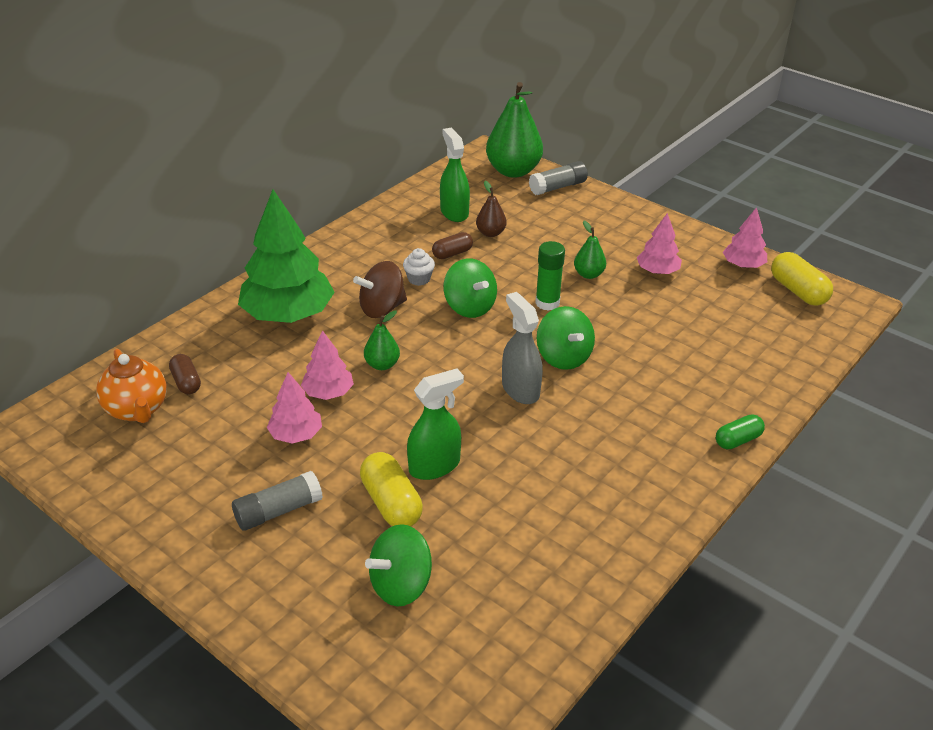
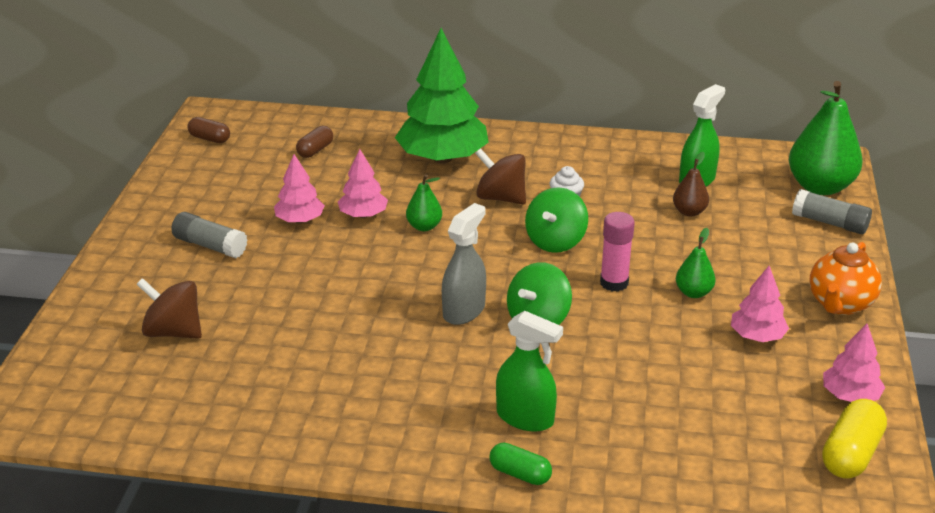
camera: 60 degrees right, 5 degrees down
(137, 410) = (267, 144): orange teapot -> orange teapot (840, 304)
(391, 503) = (259, 294): yellow capsule -> none
(401, 585) = (173, 331): green spinning top -> brown spinning top
(434, 466) = (320, 299): green spray bottle -> green spray bottle (525, 418)
(452, 253) = (627, 203): brown capsule -> brown capsule (209, 139)
(547, 303) = (614, 283): green glue stick -> pink glue stick

